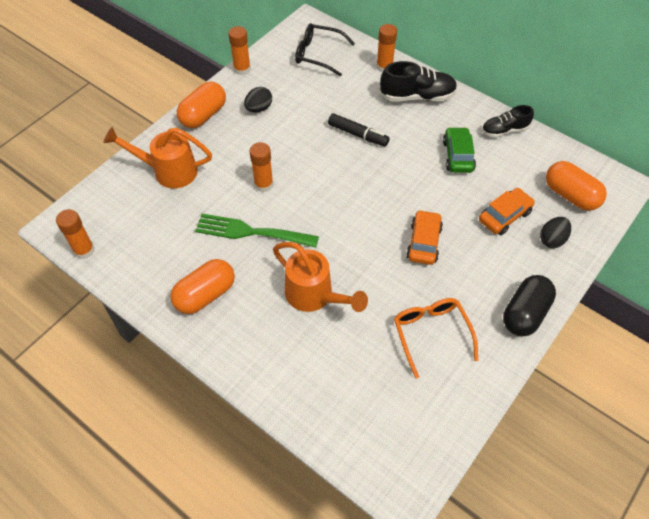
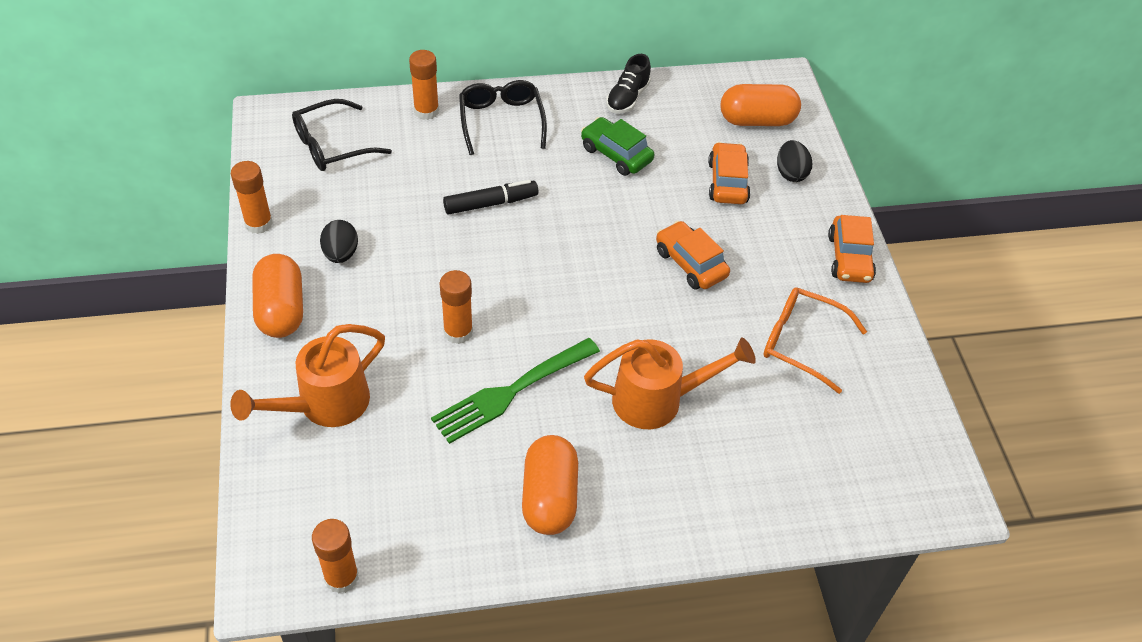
camera: 50 degrees left, 5 degrees down
(417, 96) = (501, 120): black shoe -> black glasses
(525, 313) = (849, 258): black capsule -> orange car

